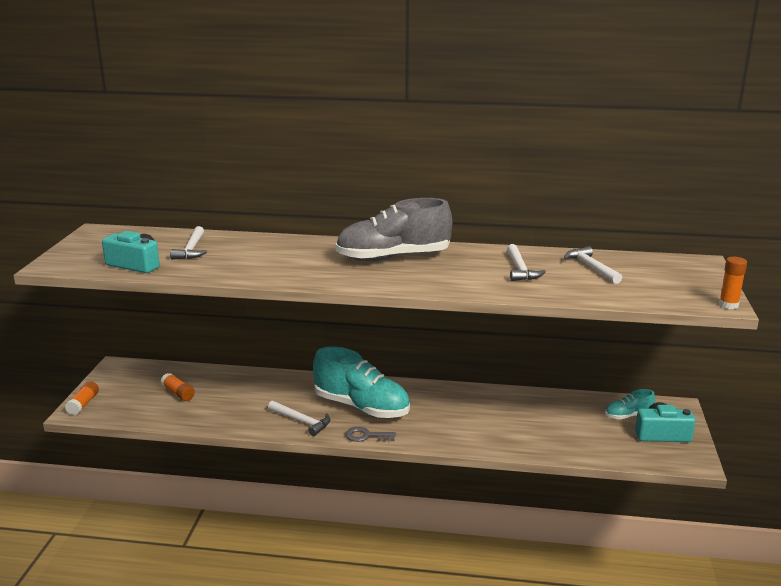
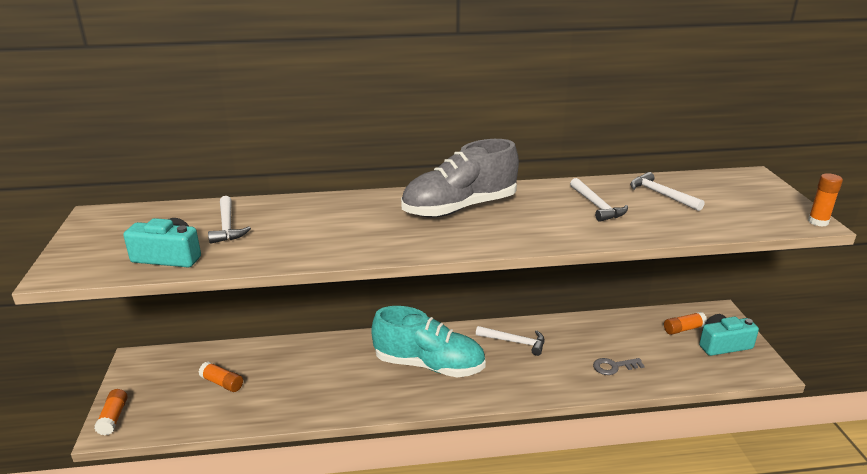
camera: 15 degrees left, 5 degrees up
(302, 421) = (374, 394): white hammer -> white hammer (515, 342)
(366, 436) = (450, 400): grey key -> grey key (613, 367)
(628, 415) = (683, 329): turquoise shoe -> orange glue stick

